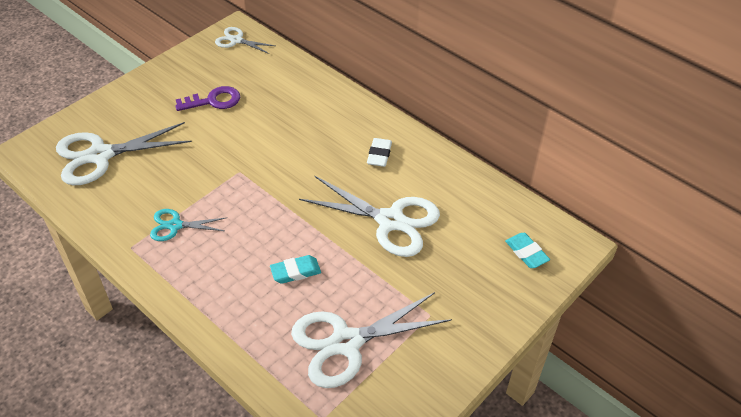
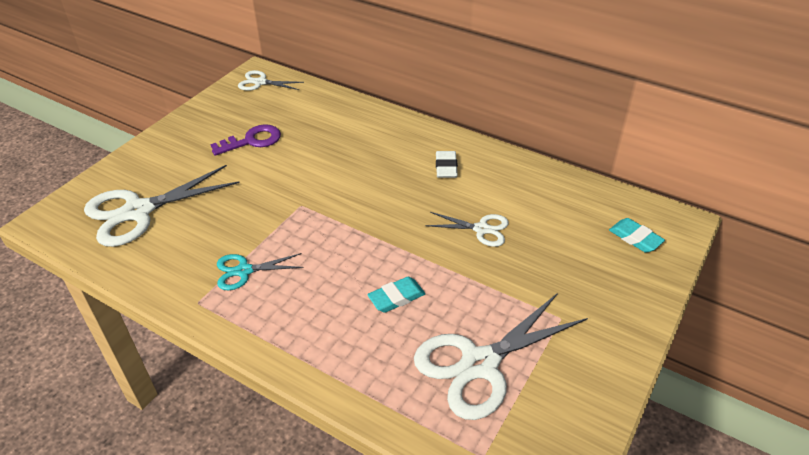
camera: 10 degrees left, 5 degrees down
(390, 221) = (481, 229): white scissors -> white scissors, size x0.53

